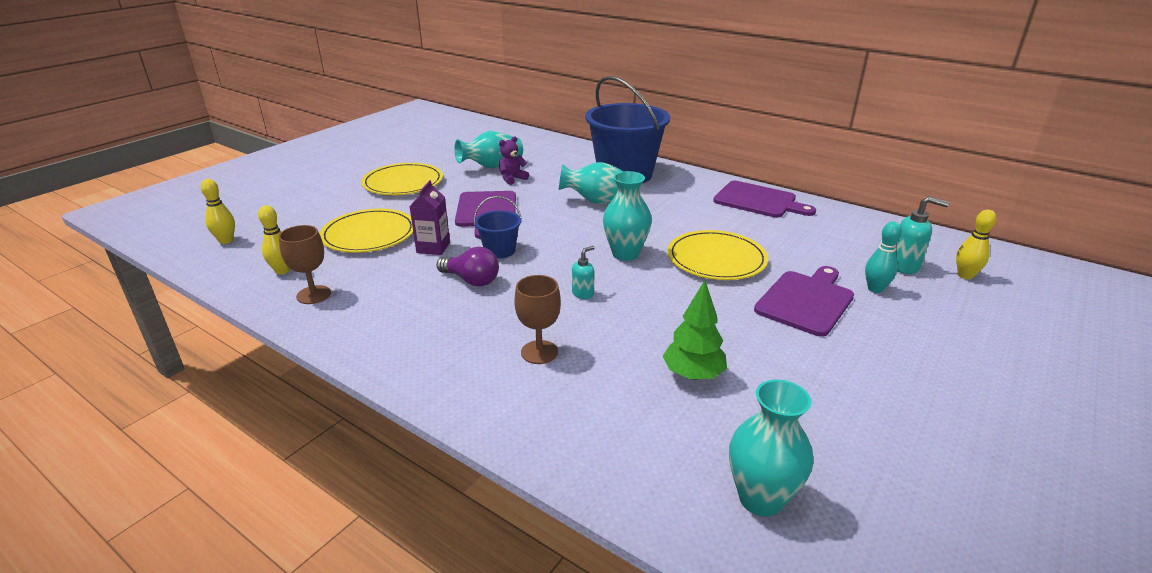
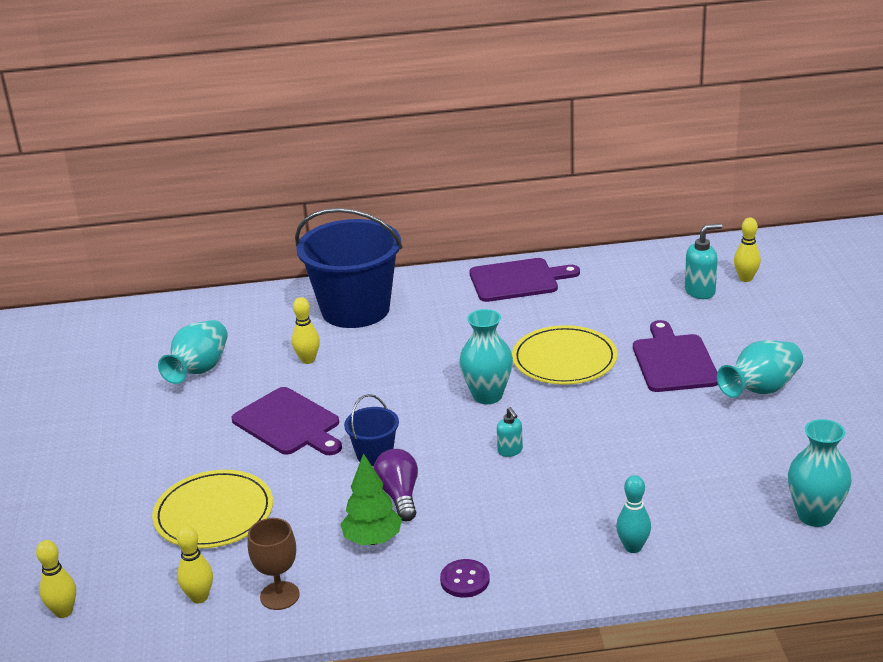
camera: 40 degrees left, 0 degrees up
(403, 183) = (133, 440): yellow plate -> none
(414, 354) = (465, 580): none -> purple button
(433, 247) = (306, 488): purple carton -> none
(471, 280) = (399, 495): purple light bulb -> purple light bulb turned 90 degrees counterclockwise
(512, 179) = (248, 373): purple teddy bear -> none
(539, 352) = (554, 517): brown goblet -> none
(554, 186) = (308, 360): none -> yellow bowling pin
(583, 294) = (510, 451): turquoise soap dispenser -> turquoise soap dispenser turned 150 degrees clockwise
(597, 201) = (379, 355): turquoise vase -> turquoise vase (761, 389)
(693, 375) = (678, 465): green tree -> green tree (372, 540)
(875, 289) = (704, 324): turquoise bowling pin -> turquoise bowling pin (633, 547)

